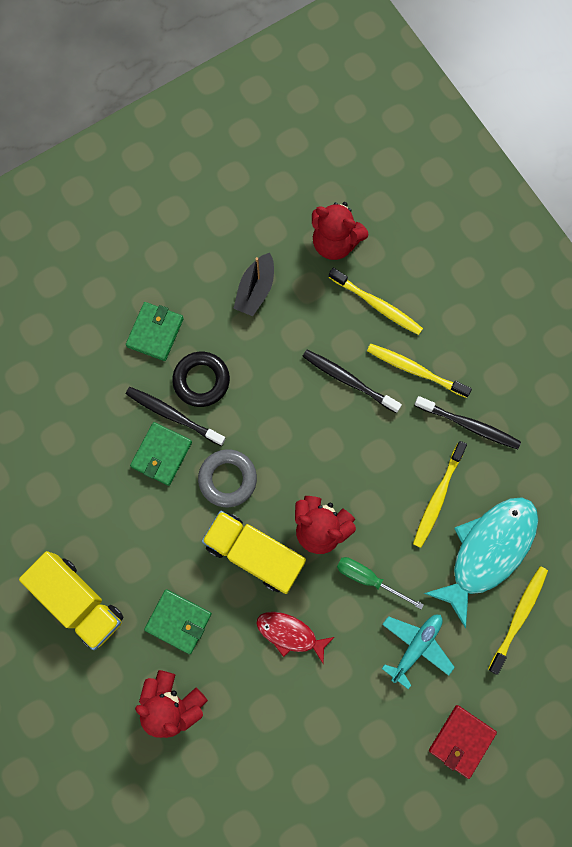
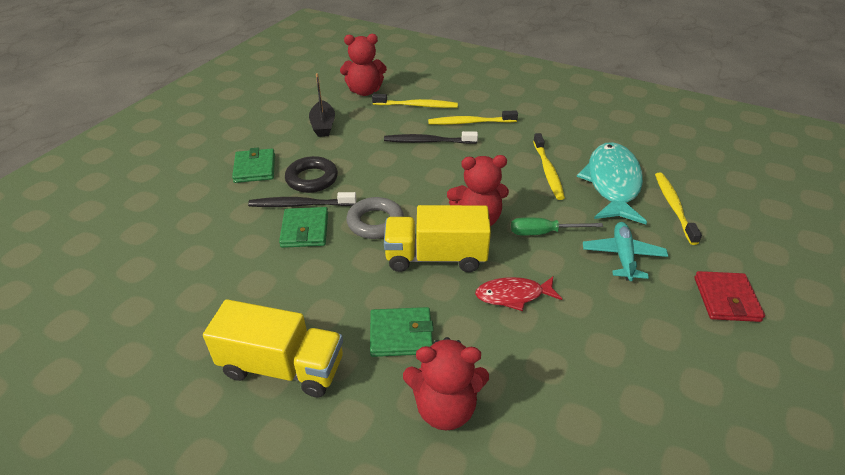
camera: 30 degrees left, 35 degrees down
(469, 425) = (531, 132): black toothbrush -> none

